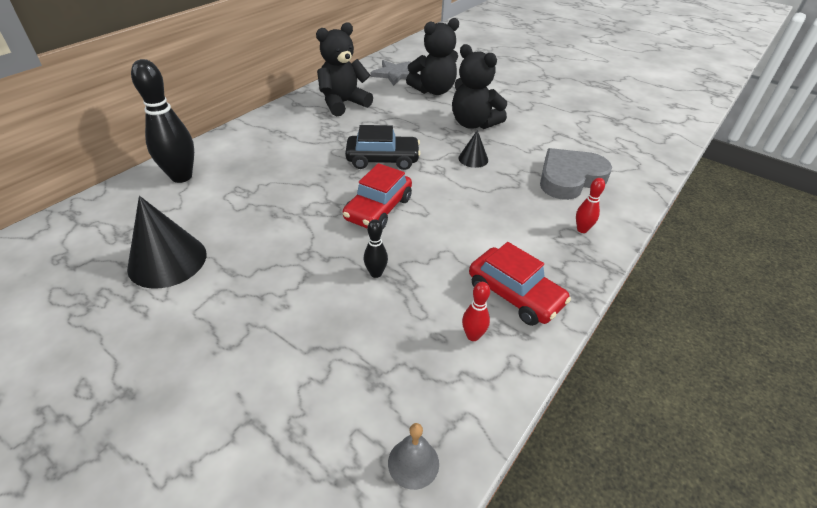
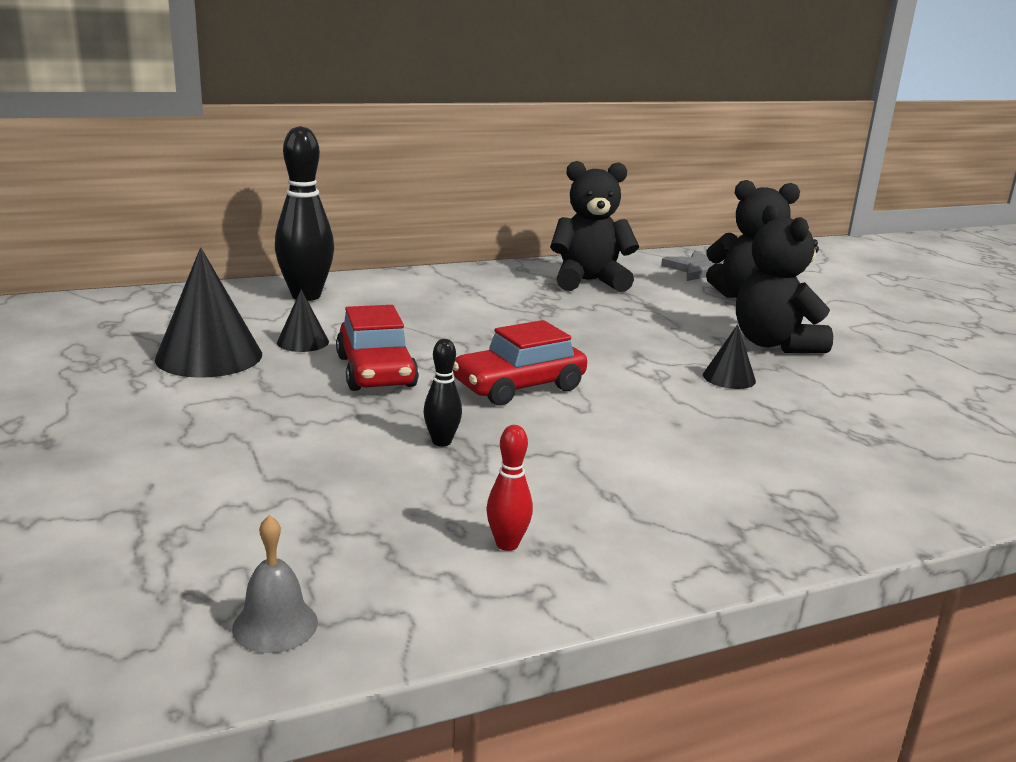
camera: 30 degrees right, 20 degrees down
(219, 221) = (303, 342): none -> black cone
(382, 159) = (582, 344): black car -> none
(515, 294) = (626, 528): red car -> red car (376, 371)
(570, 178) = (883, 441): grey heart -> none
(582, 229) = (836, 500): red bowling pin -> none

